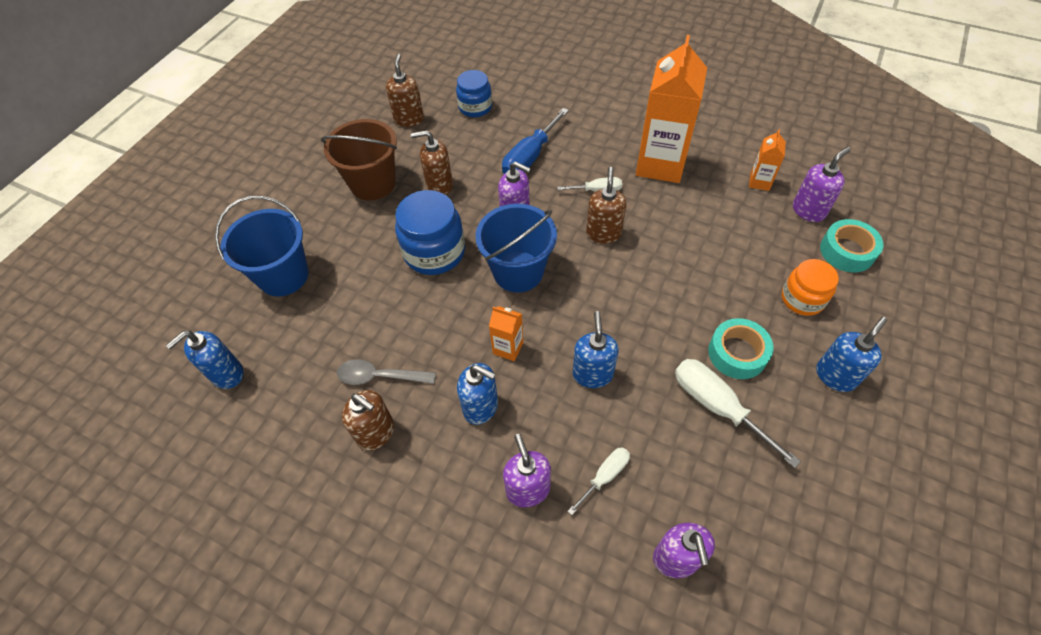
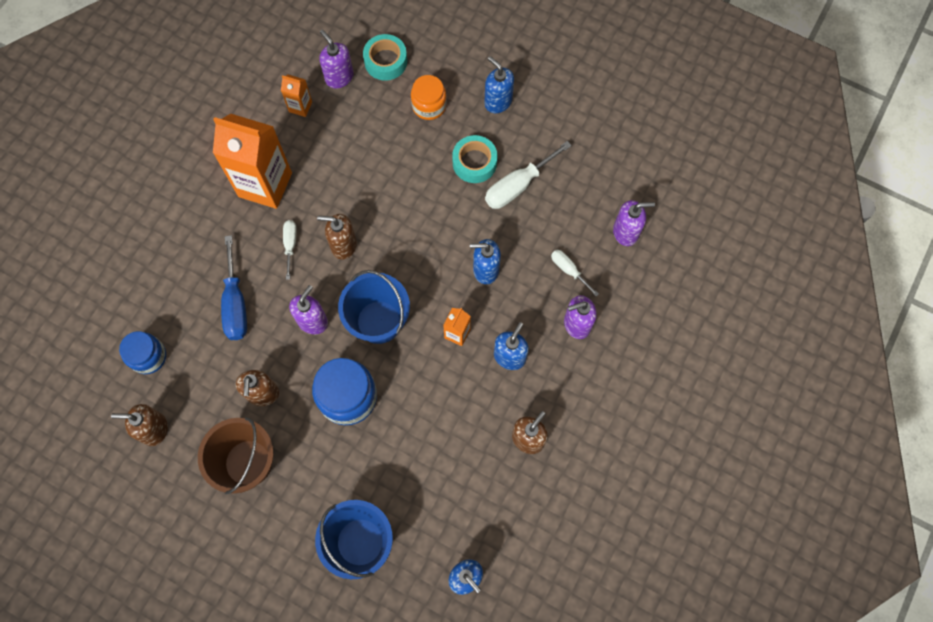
camera: 90 degrees left, 15 degrees up
(379, 376) = (477, 440): grey spoon -> none
(530, 157) = (235, 303): blue screwdriver -> blue screwdriver turned 45 degrees clockwise

